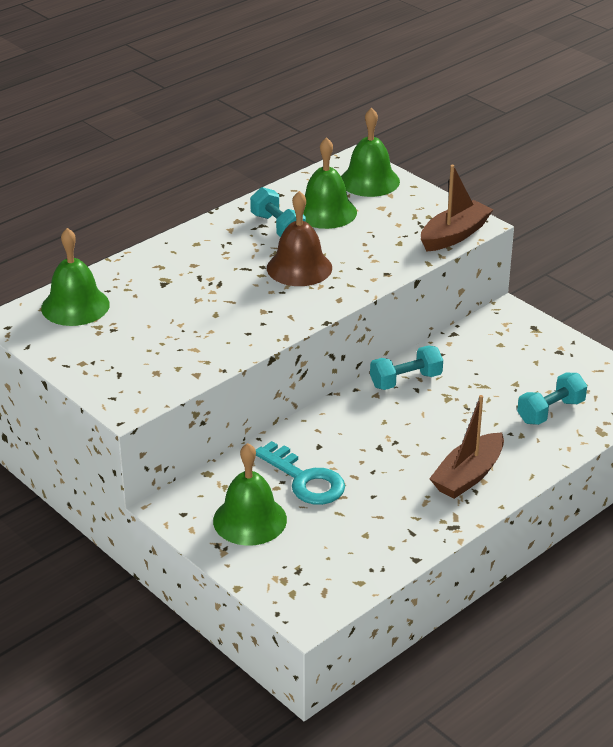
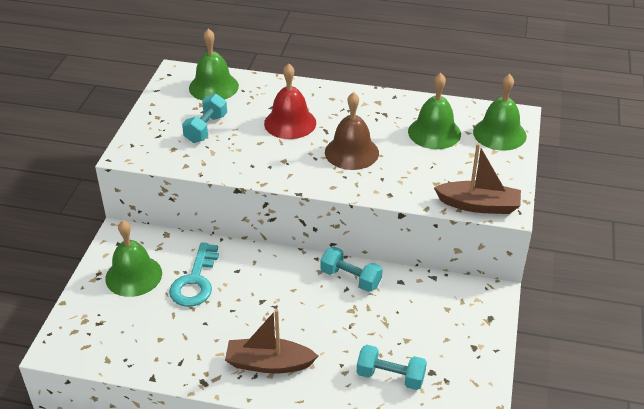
camera: 55 degrees right, 5 degrees up
(205, 283) = (290, 123): none -> red bell
(278, 227) = (390, 121): turquoise dumbbell -> turquoise dumbbell (206, 128)

